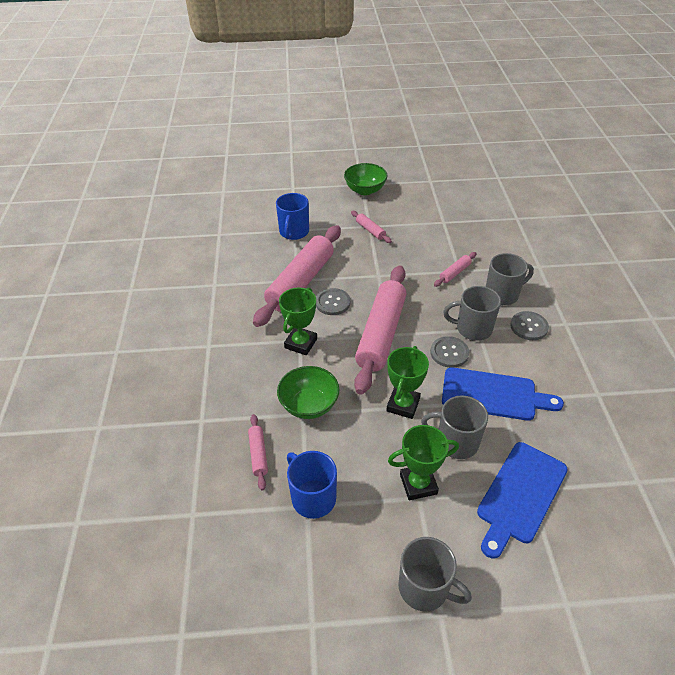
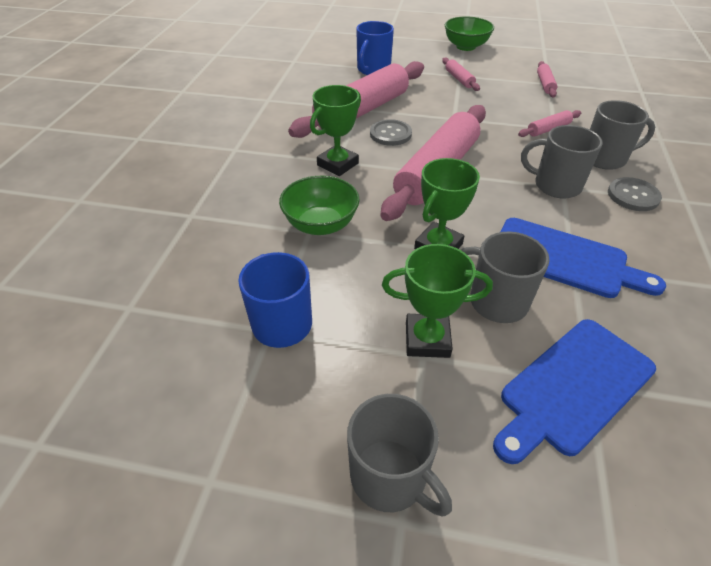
camera: 15 degrees right, 0 degrees up
(258, 454) = (237, 262): pink rolling pin -> pink rolling pin (545, 84)
(449, 353) = (517, 204): grey button -> none

